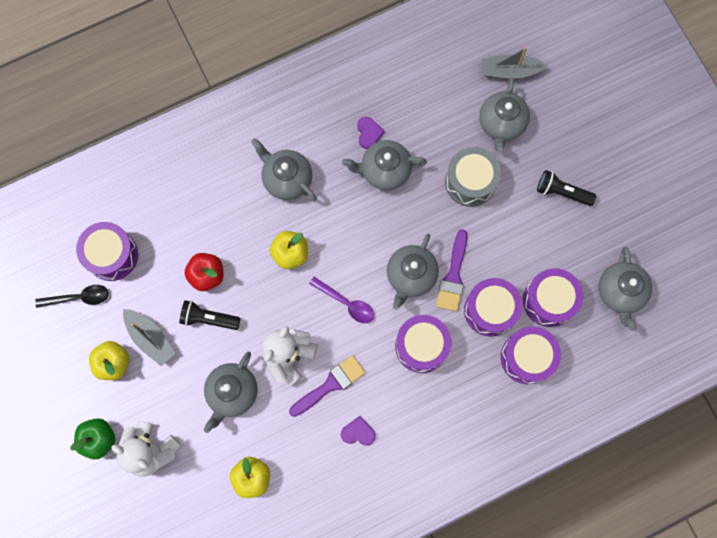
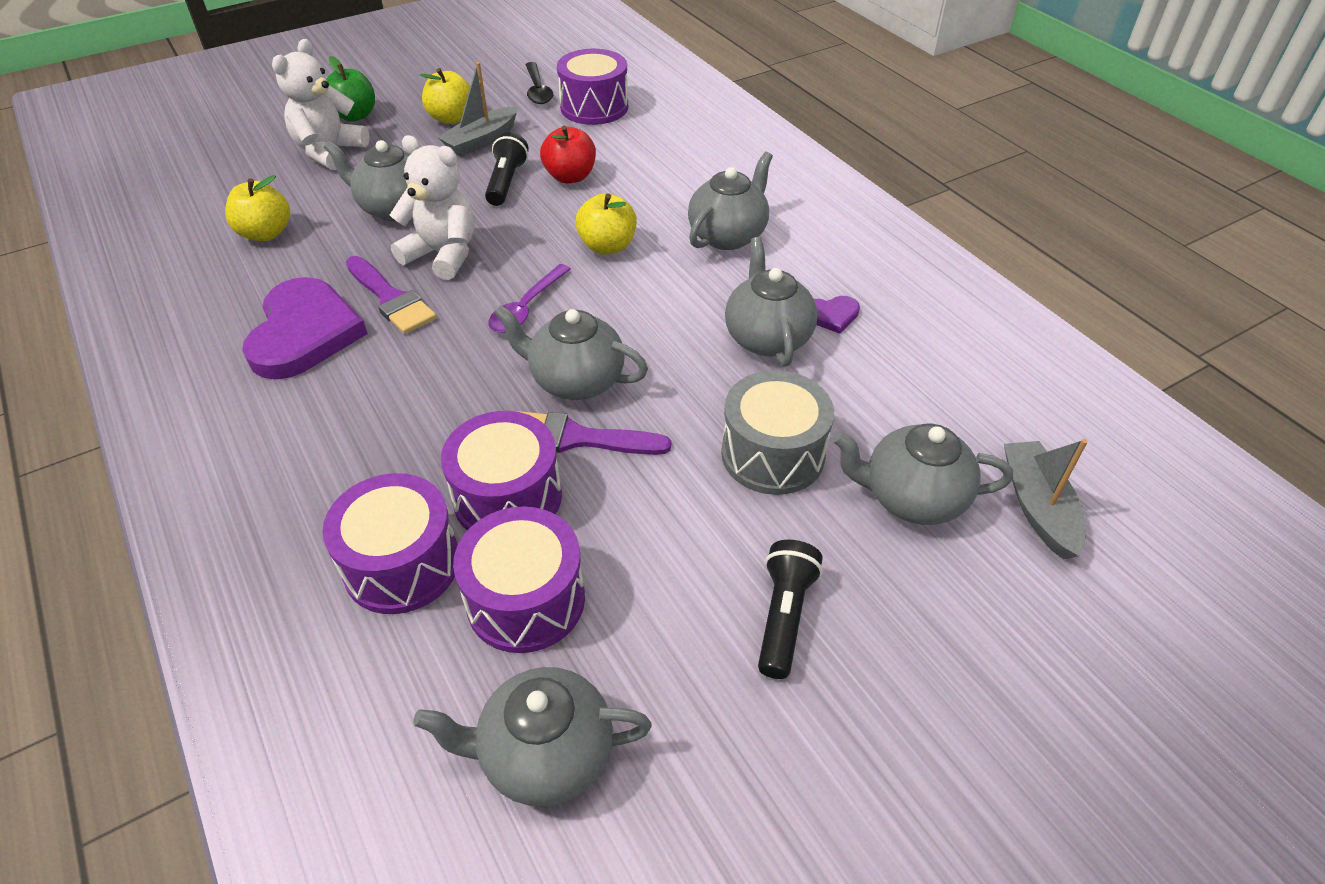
camera: 85 degrees right, 30 degrees down
(358, 432) = (304, 333): purple heart -> purple heart, size x2.25
(421, 346) = (443, 401): purple drum -> none

